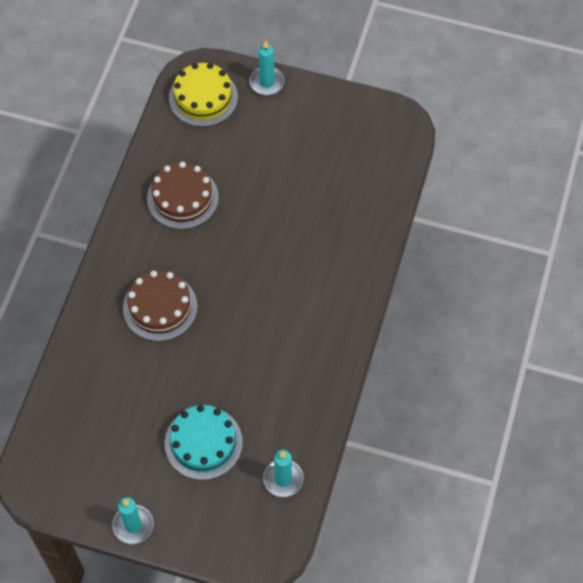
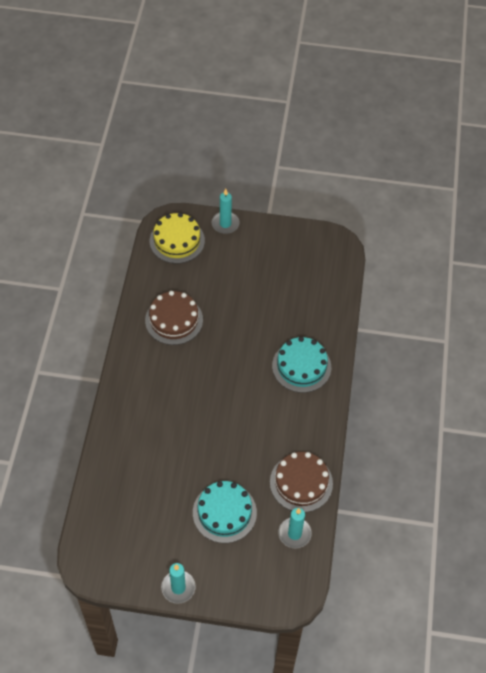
camera: 10 degrees left, 5 degrees down
(160, 307) = (170, 408): brown cake -> brown cake (301, 482)
(329, 274) = (301, 366): none -> turquoise cake

